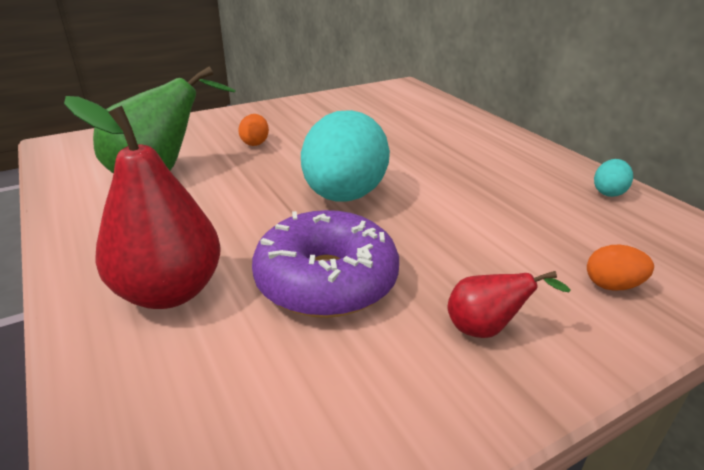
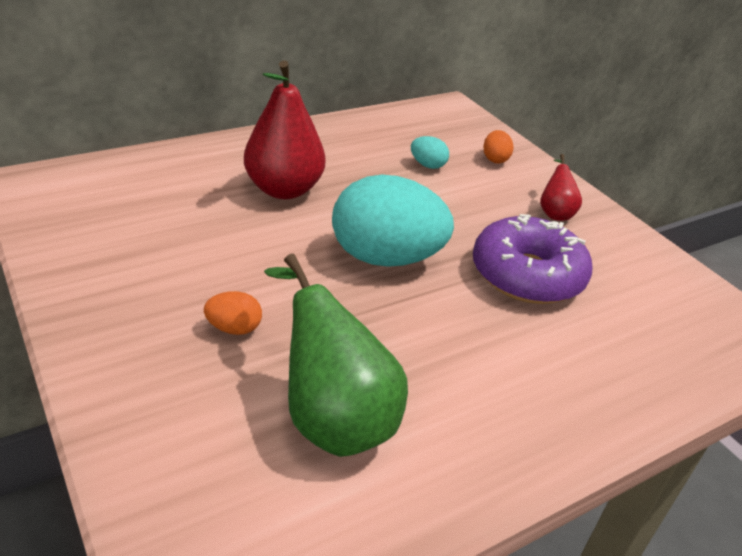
camera: 95 degrees left, 5 degrees up
(169, 291) = (571, 365): red pear -> red pear (284, 190)
(608, 192) = (369, 126): turquoise egg -> turquoise egg (427, 165)

